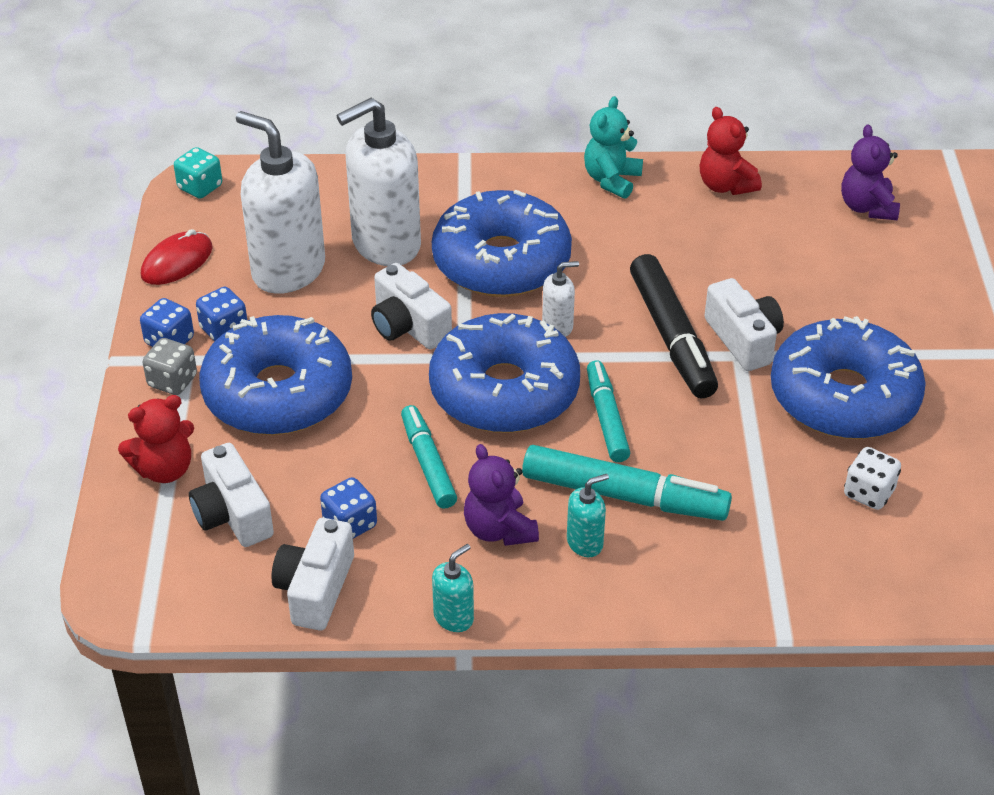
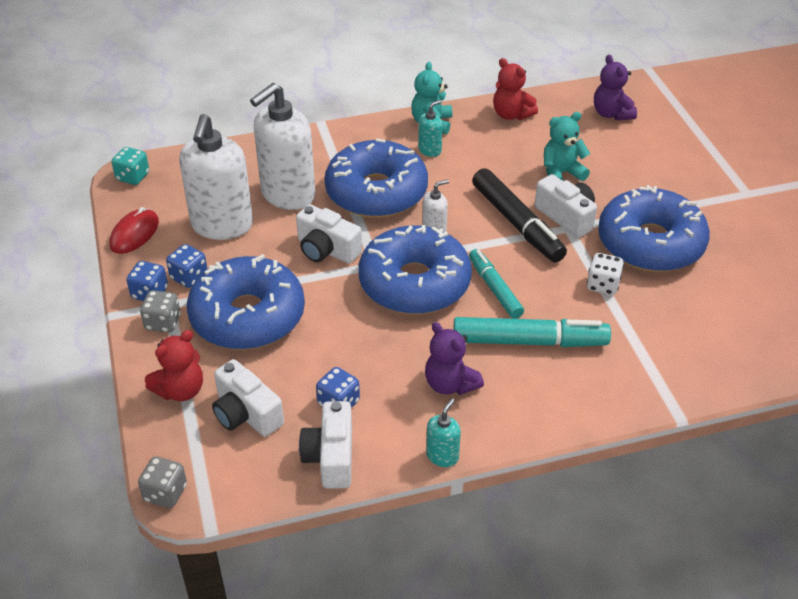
camera: 15 degrees left, 0 degrees up
(104, 589) = (165, 493): none -> grey dice
(288, 270) = (222, 225): white soap dispenser -> white soap dispenser turned 105 degrees counterclockwise
(428, 464) = (379, 346): turquoise marker -> none
(585, 543) = (515, 381): turquoise soap dispenser -> turquoise soap dispenser (430, 150)
(761, 279) = (561, 173): none -> turquoise teddy bear
(869, 493) = (695, 306): white dice -> white dice (603, 285)

